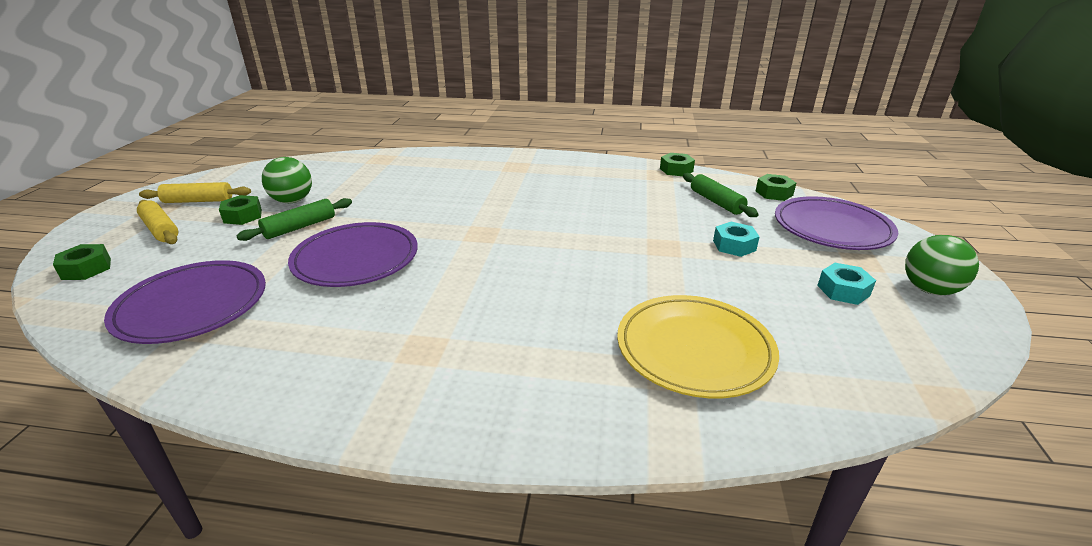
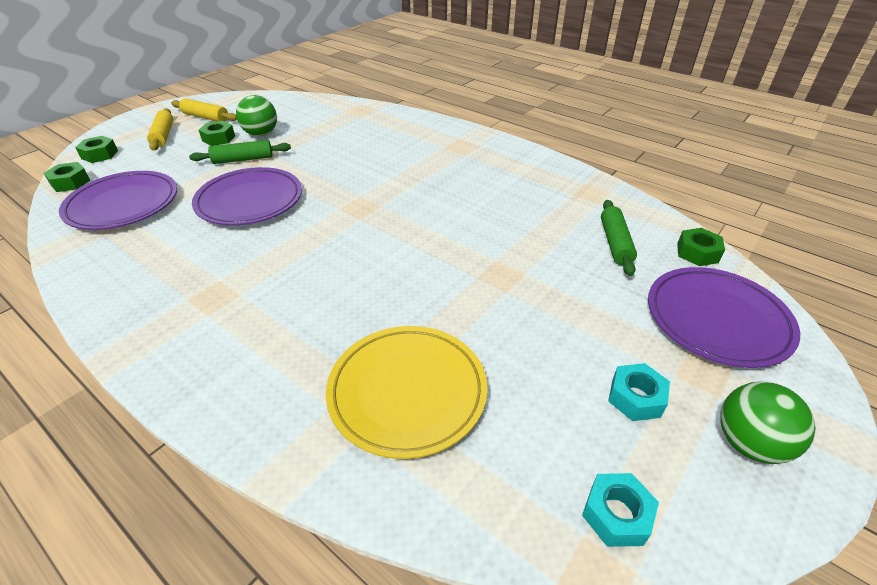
camera: 30 degrees right, 10 degrees up
(676, 170) = (615, 192): green nut -> green nut (70, 182)
(734, 245) = (575, 299): turquoise nut -> turquoise nut (616, 514)

